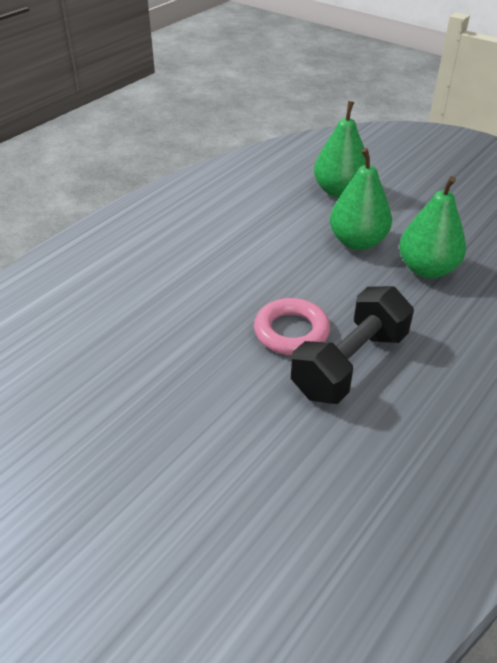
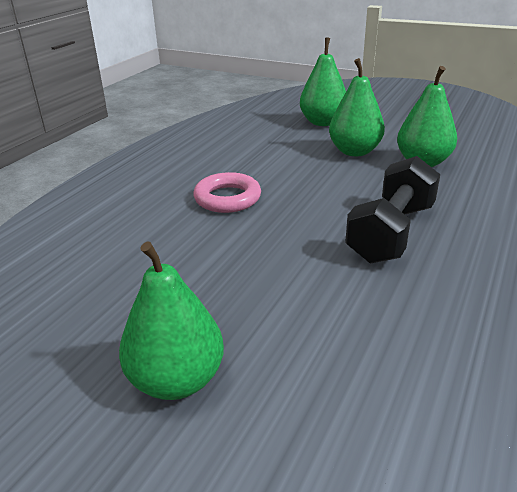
camera: 10 degrees left, 10 degrees down
(88, 501) = (176, 380): none -> green pear
(291, 332) = (326, 217): pink ring -> pink ring (227, 198)

